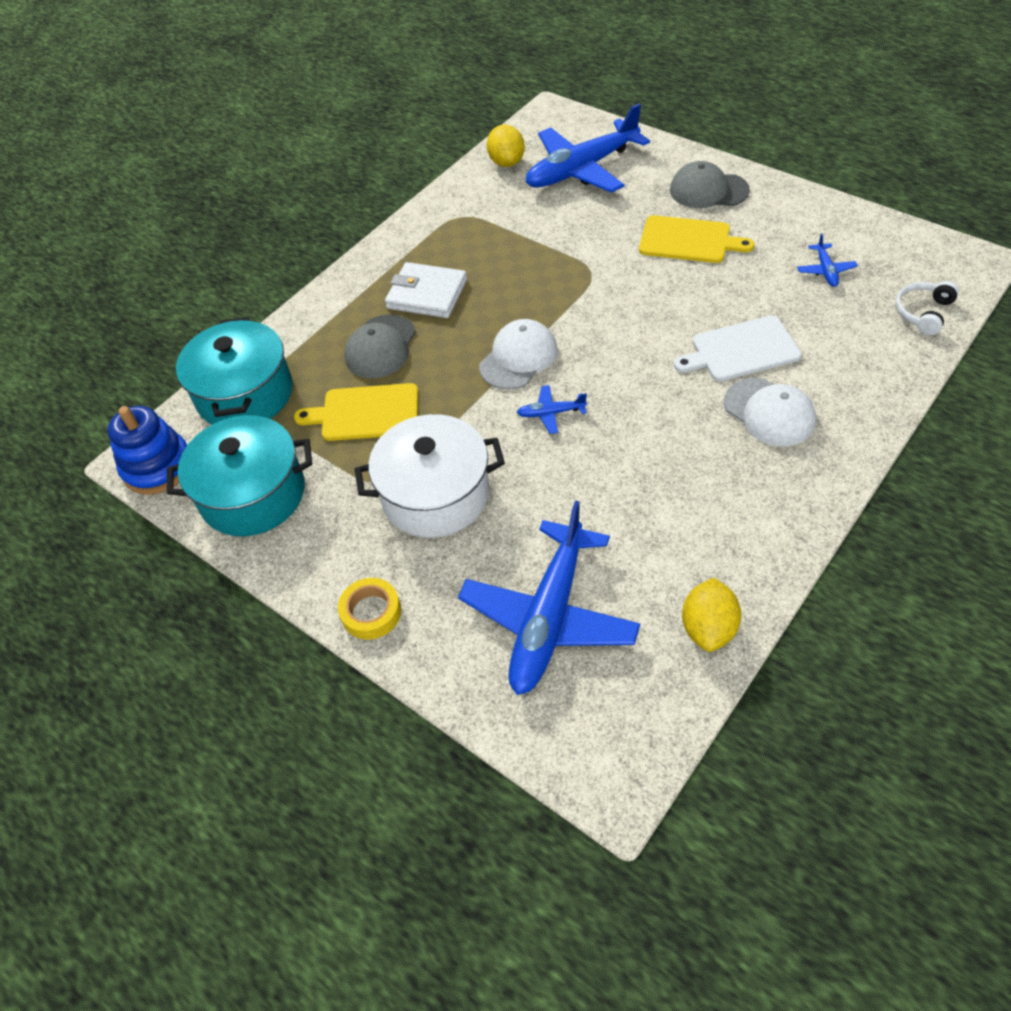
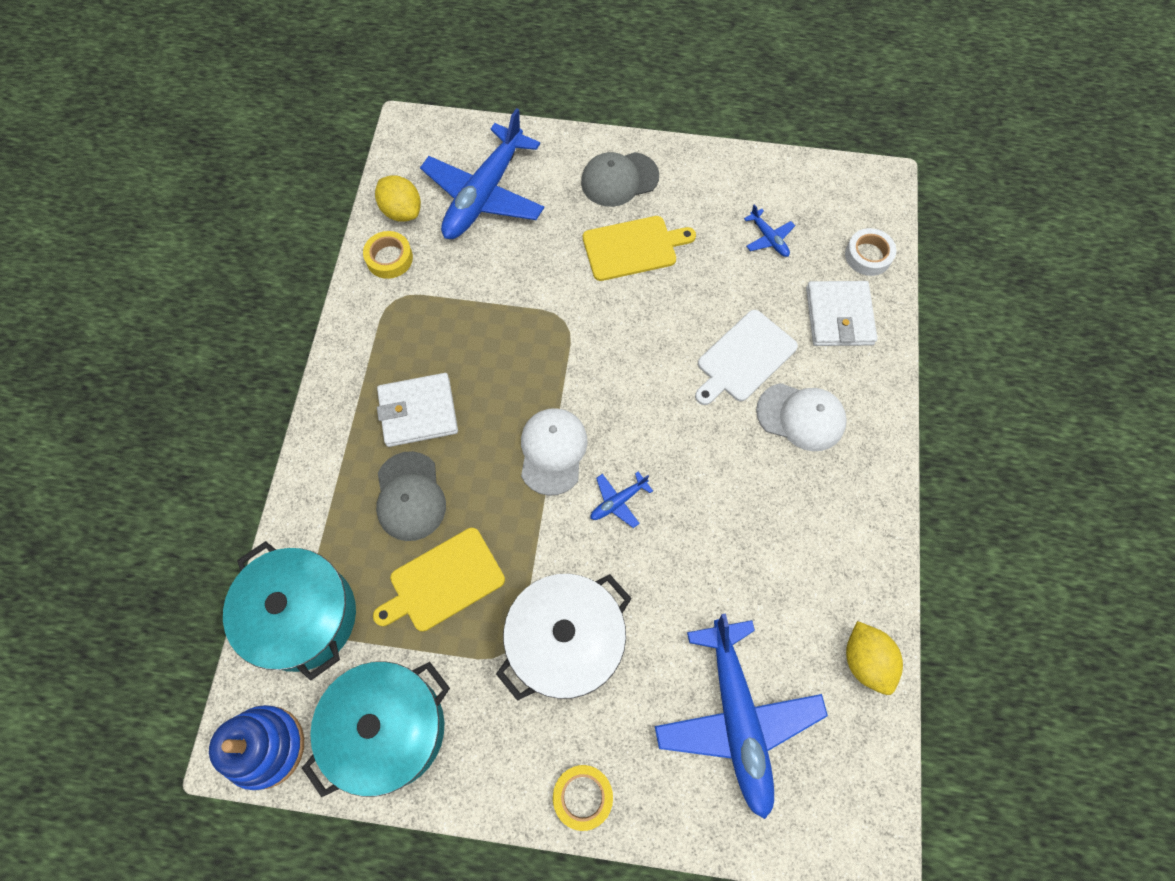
camera: 35 degrees left, 15 degrees up
(475, 189) = (389, 258): none -> yellow tape
(860, 349) = (839, 316): none -> white wallet
(923, 312) = (868, 255): white headphones -> white tape

